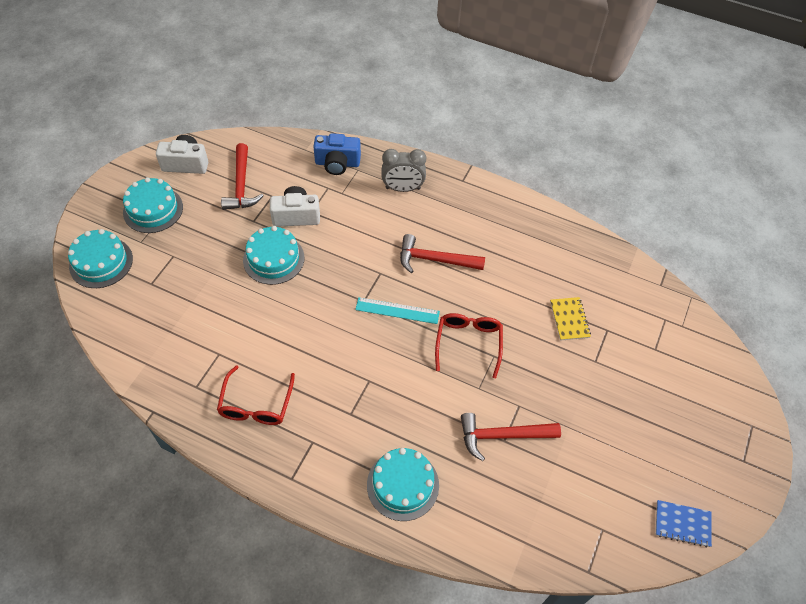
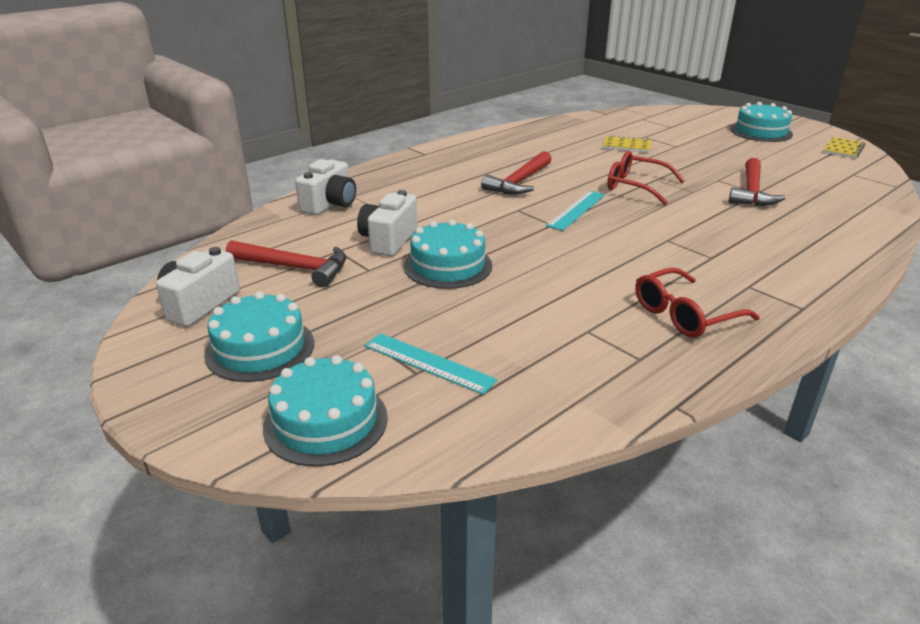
camera: 65 degrees left, 25 degrees down
(161, 286) = (429, 362): none -> turquoise ruler
(256, 405) = (684, 315): red glasses -> red glasses turned 120 degrees clockwise
(337, 163) = (330, 204): blue camera -> white camera
(402, 485) = (810, 245): turquoise cake -> turquoise cake (761, 132)
(403, 188) = (407, 179): grey clock -> none
(682, 524) = (843, 149): blue notebook -> yellow notebook

